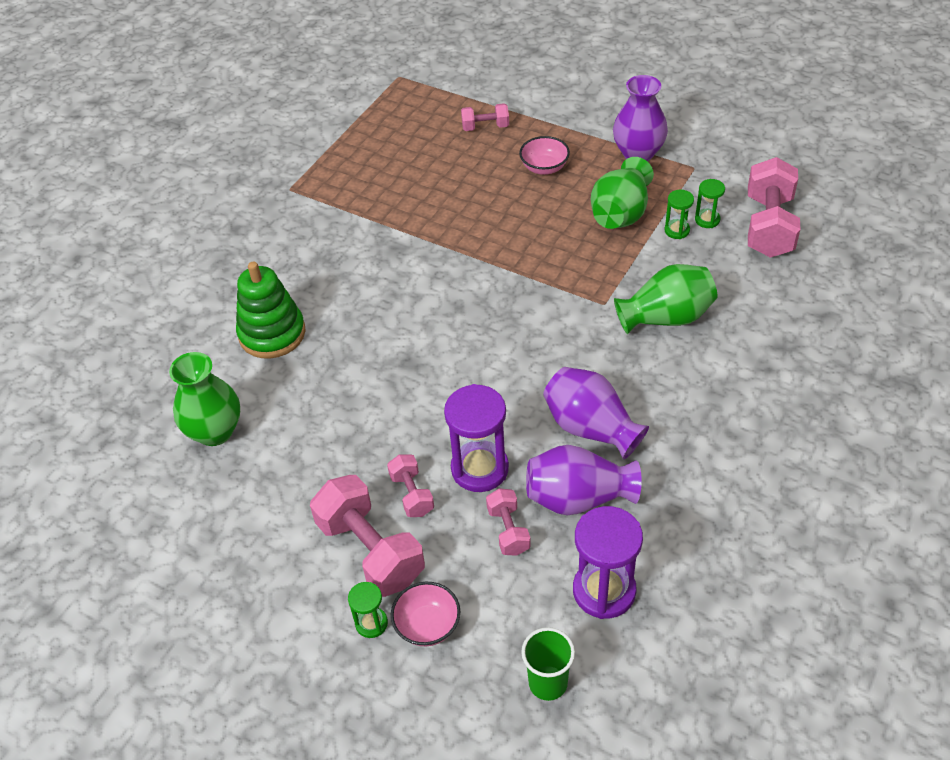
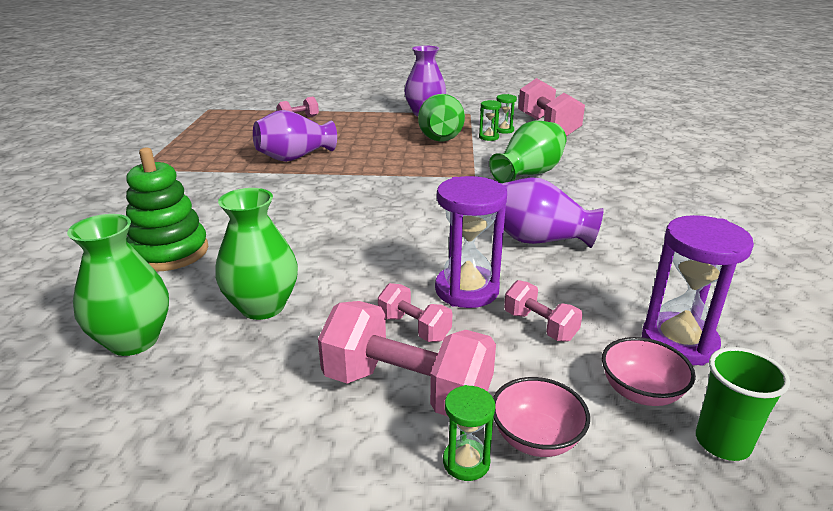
camera: 30 degrees left, 20 degrees down
(314, 428) = (262, 306): none -> green vase
(544, 168) = (362, 128): pink bowl -> pink bowl (641, 391)
(578, 498) = (578, 284): purple vase -> purple vase (295, 157)

